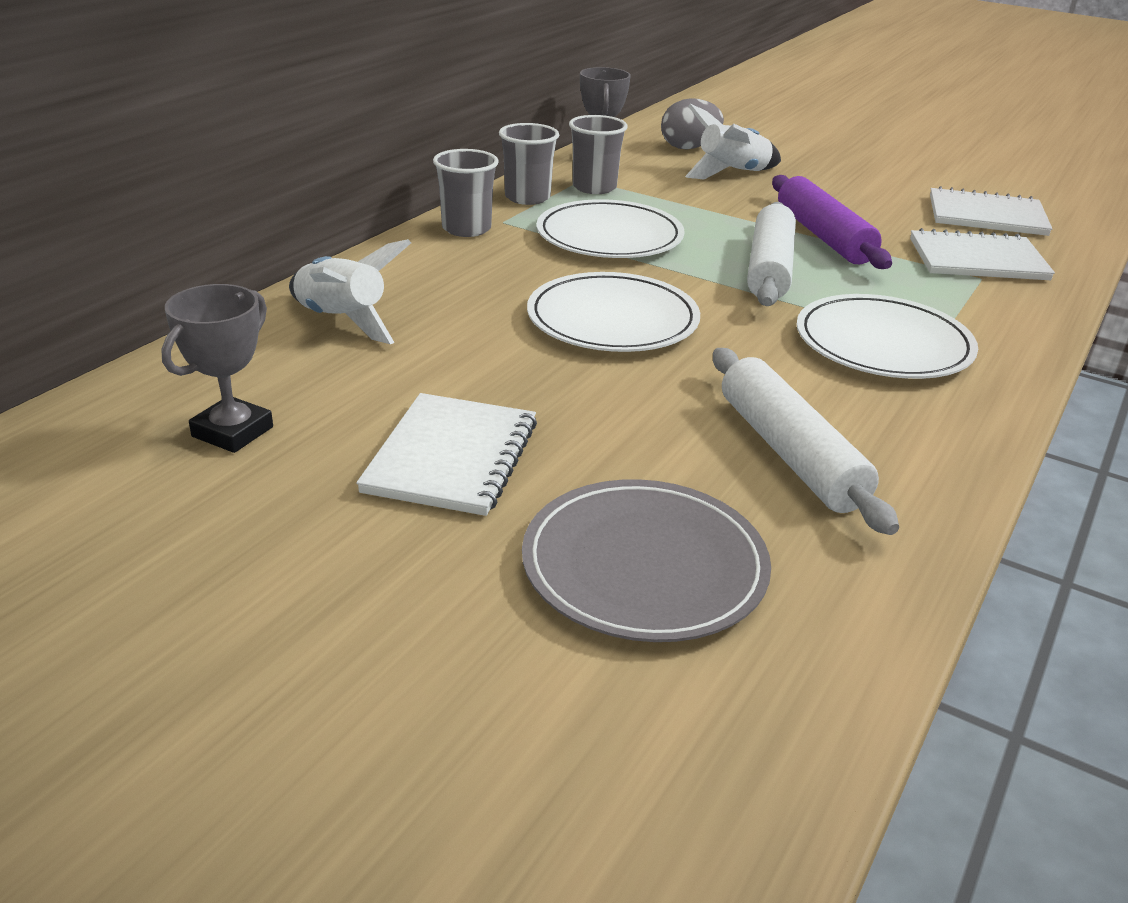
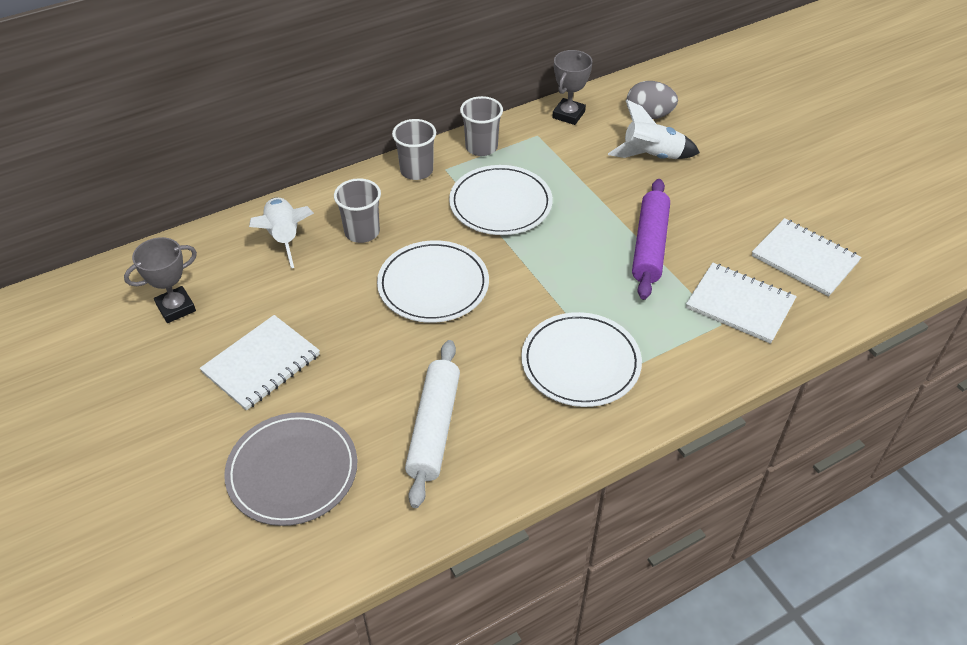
camera: 30 degrees right, 15 degrees up
(594, 187) = (536, 147): grey cup -> grey cup (362, 232)
(769, 269) = (577, 268): white rolling pin -> none

